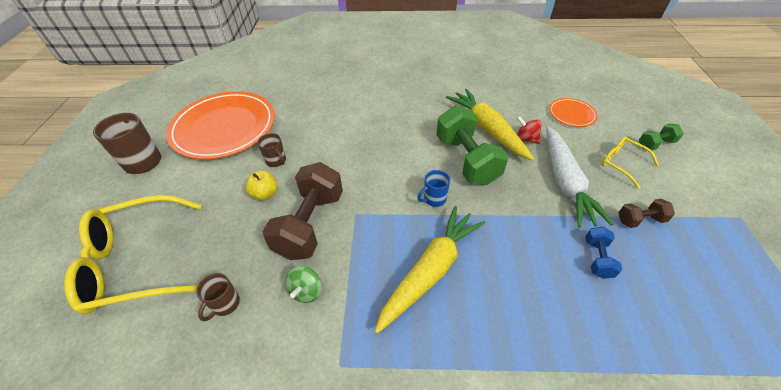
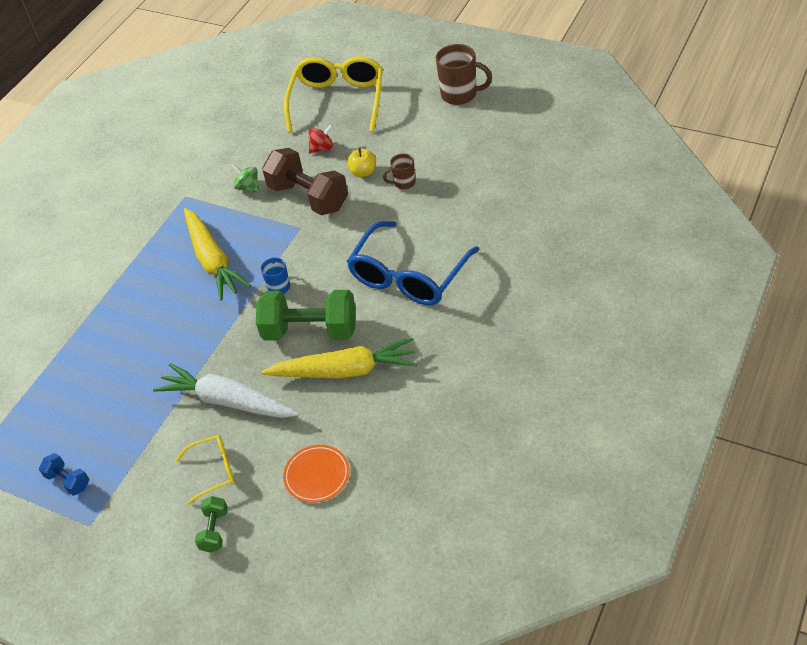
camera: 120 degrees right, 0 degrees up
(224, 128) = (483, 147): orange plate -> none
(225, 304) = (268, 145): brown mug -> none
(383, 126) = (408, 276): none -> blue glasses
(526, 139) = (306, 400): red spinning top -> red spinning top (322, 148)
(597, 258) = (142, 375): blue dumbbell -> blue dumbbell (68, 481)
(640, 220) = (148, 434): brown dumbbell -> none

